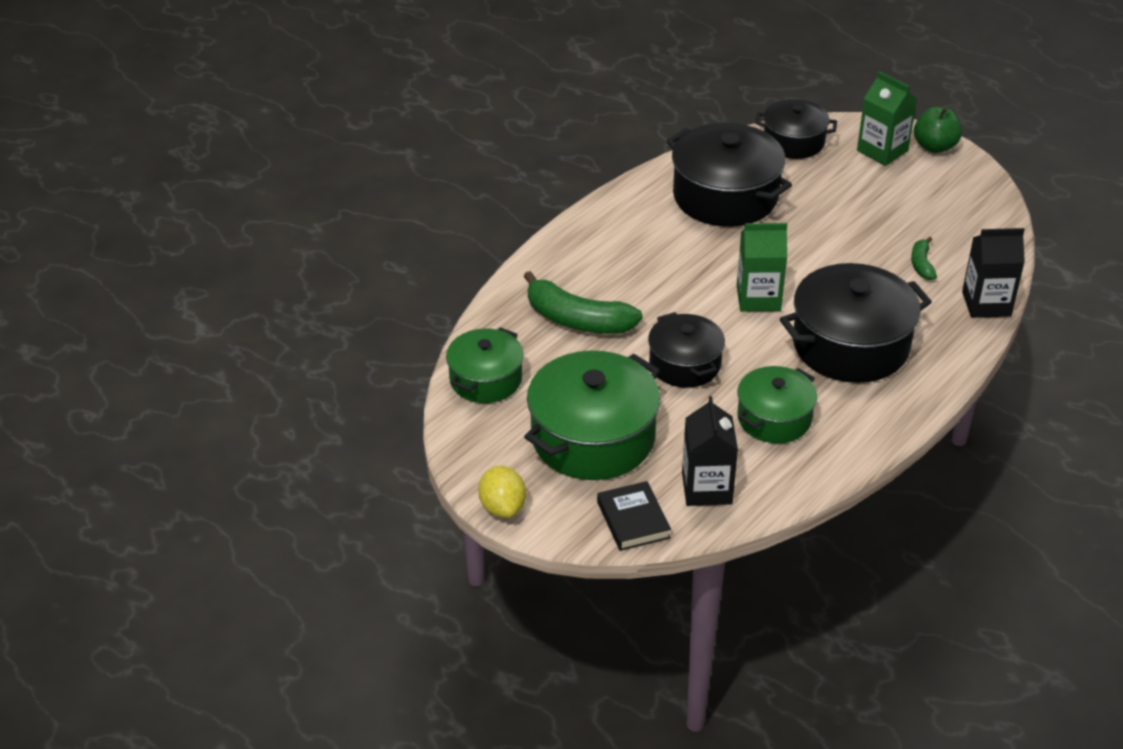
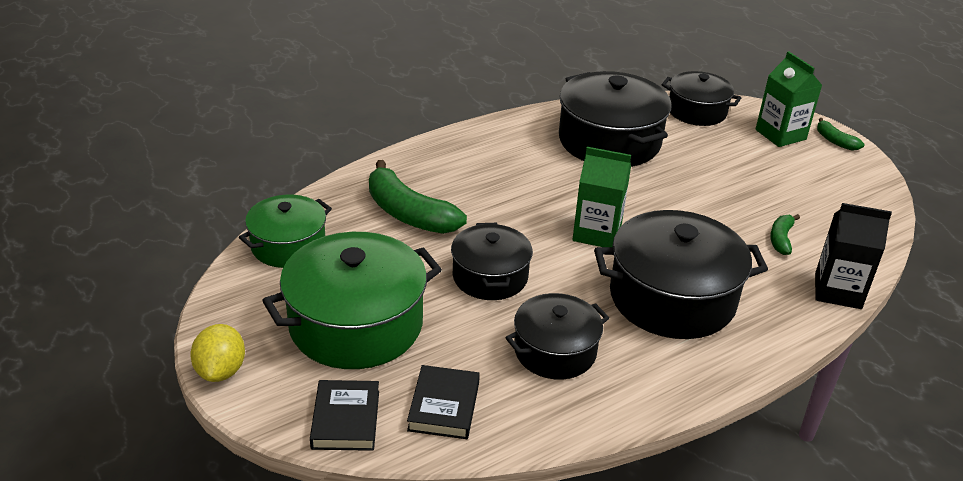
camera: 15 degrees right, 5 degrees down
(707, 488) = (443, 406): black carton -> black book
(774, 418) = (555, 351): green pot -> black pot
(934, 146) = (835, 141): green apple -> green banana

